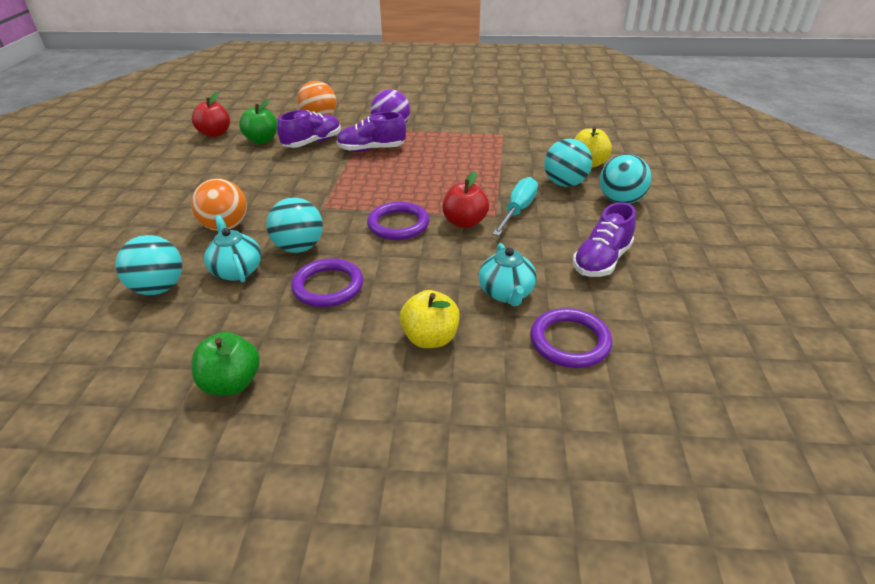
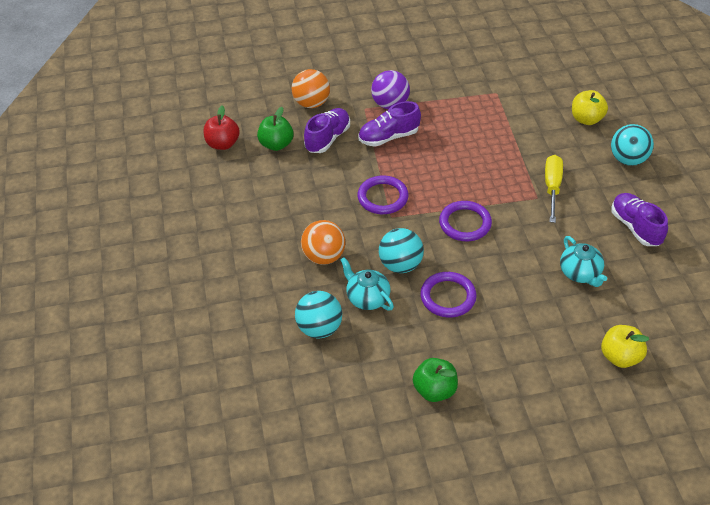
camera: 15 degrees left, 10 degrees up
(430, 338) = (546, 324): yellow apple -> yellow apple (620, 357)
(464, 222) = (516, 210): red apple -> none
(518, 210) = (552, 187): turquoise screwdriver -> yellow screwdriver
(565, 183) = (577, 148): turquoise ball -> none
(570, 341) = (640, 304): purple ring -> purple ring (382, 197)
(601, 261) = (635, 227): purple shoe -> purple shoe turned 135 degrees clockwise

